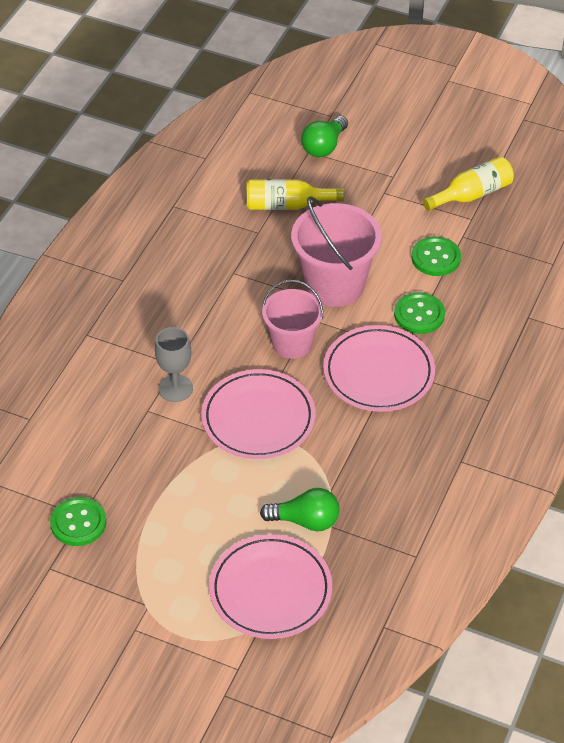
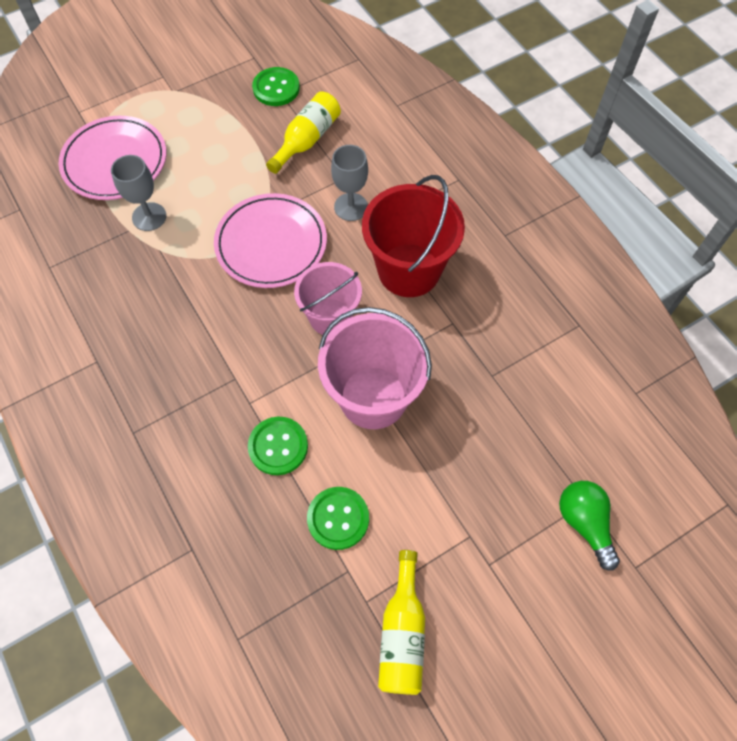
camera: 125 degrees right, 15 degrees up
(207, 320) = (409, 270): none -> red bucket
(287, 205) = (514, 425): yellow bottle -> yellow bottle (307, 140)
(305, 521) = (149, 217): green light bulb -> grey goblet
(378, 373) = (241, 363): pink plate -> none

